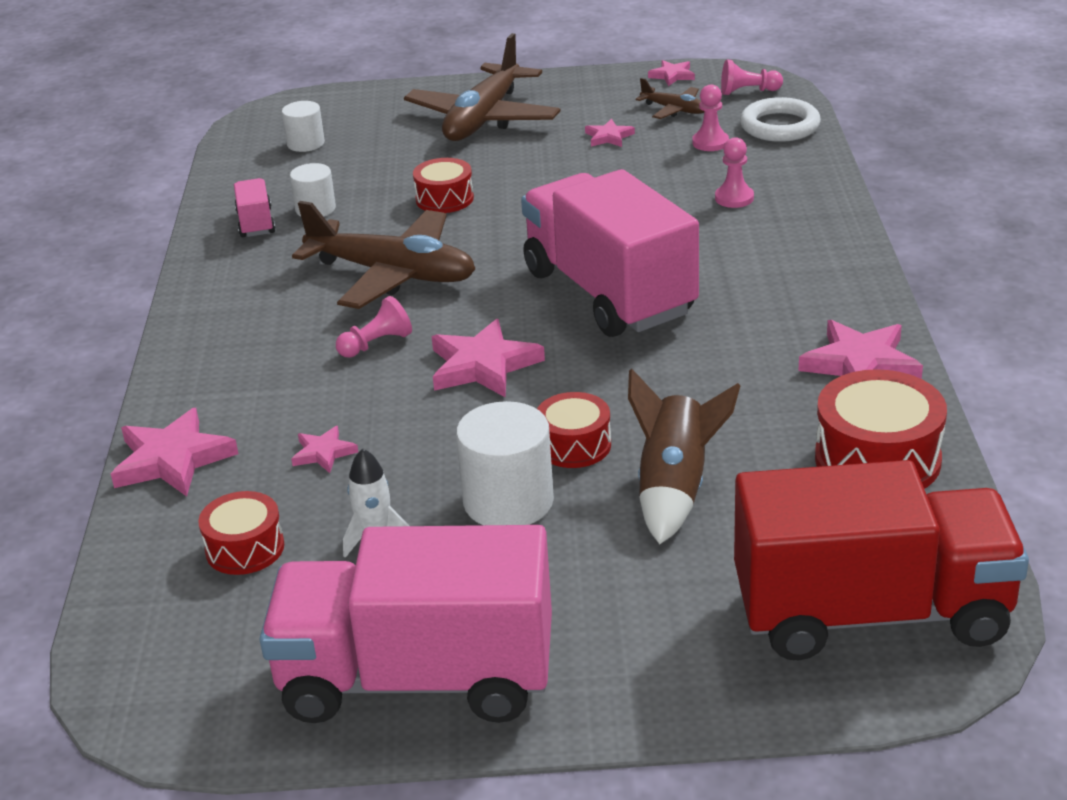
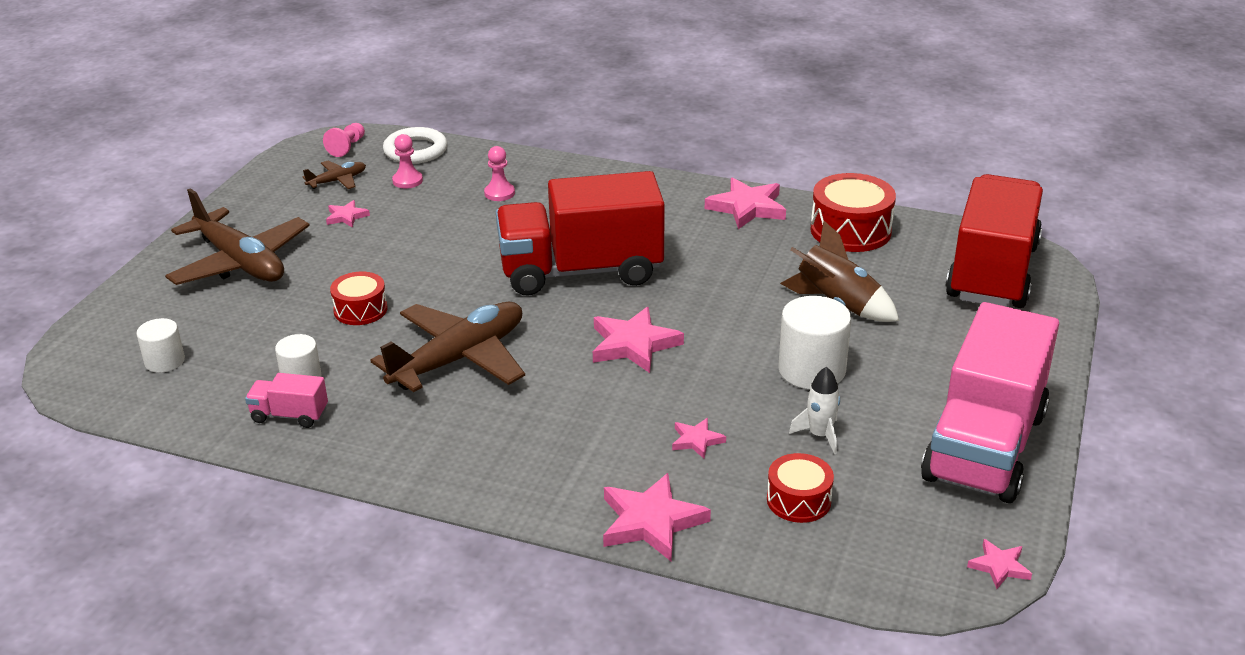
camera: 70 degrees left, 0 degrees up
(376, 344) = (561, 387): pink pawn -> none
(574, 445) = (763, 329): red drum -> none
(608, 293) = (581, 271): pink truck -> red truck
(672, 75) = (279, 167): pink star -> pink star (999, 566)

